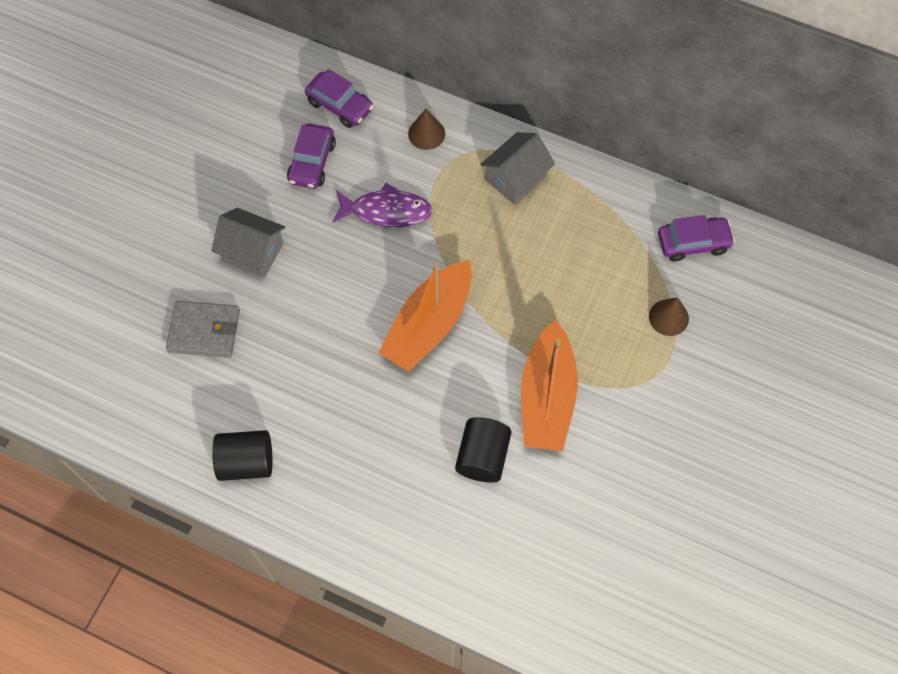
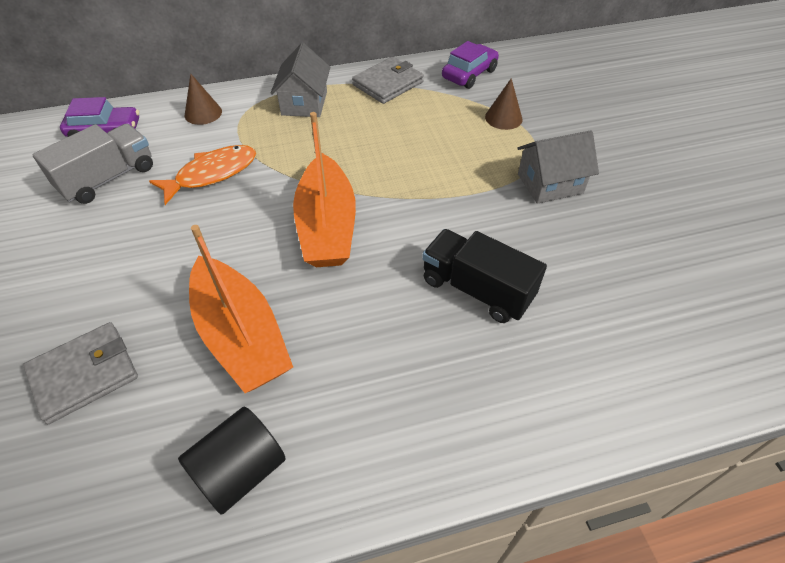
camera: 40 degrees left, 15 degrees down
(253, 252) = (94, 273): grey house -> grey house (550, 183)
(312, 162) = (108, 178): purple car -> grey truck
(386, 211) = (212, 174): purple fish -> orange fish
(482, 456) = (477, 289): black cylinder -> black truck
(547, 397) = (478, 214): orange boat -> orange boat (241, 336)
(608, 203) = (388, 83): none -> grey wallet

